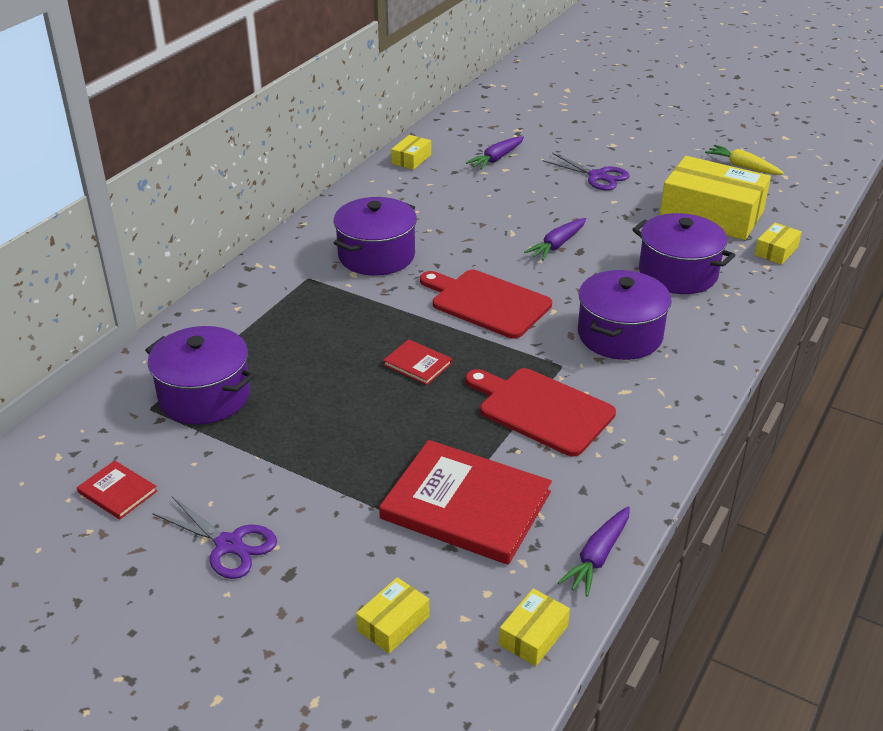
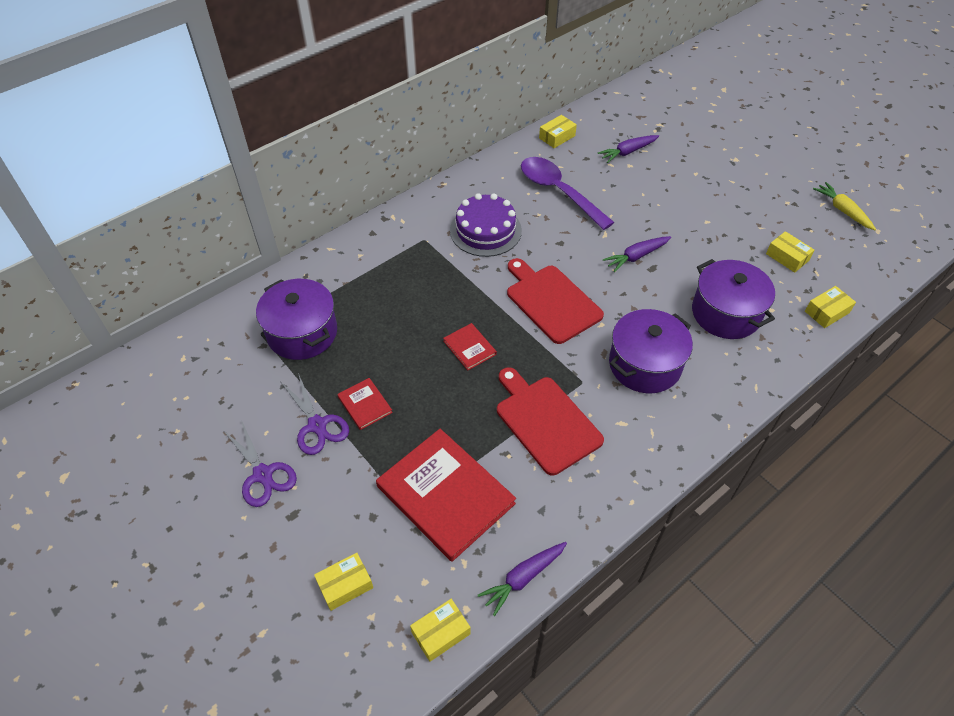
camera: 20 degrees right, 15 degrees up
(117, 492) = (208, 402): red book -> red book (365, 405)
(376, 255) = (485, 230): purple pot -> purple cake
(440, 206) = (558, 192): none -> purple spoon
(597, 176) = (705, 191): purple scissors -> purple scissors (317, 425)
(711, 214) = (787, 257): yellow box -> yellow box, size x0.44

